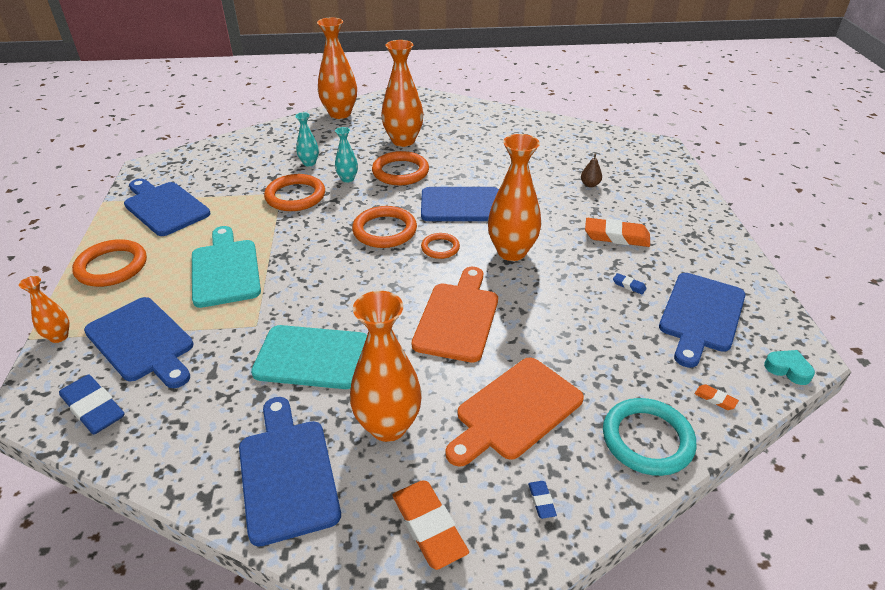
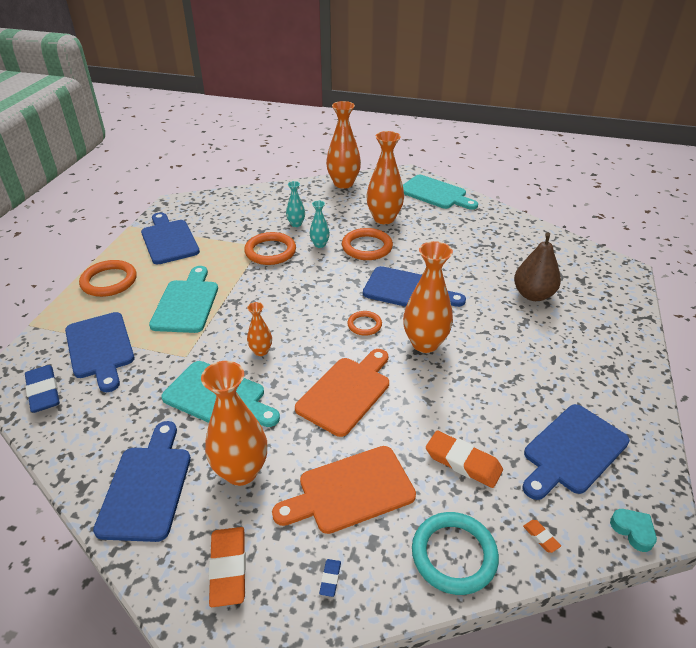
camera: 20 degrees right, 0 degrees up
(59, 337) = (48, 329): orange vase -> orange vase (261, 351)
(384, 230) = (326, 298): orange ring -> none
(443, 107) = (435, 193): none -> turquoise cutting board
(590, 184) = (533, 295): brown pear -> brown pear, size x2.18
(616, 236) = (531, 352): orange eraser -> orange eraser (463, 462)
(629, 285) = (517, 403): blue eraser -> none

